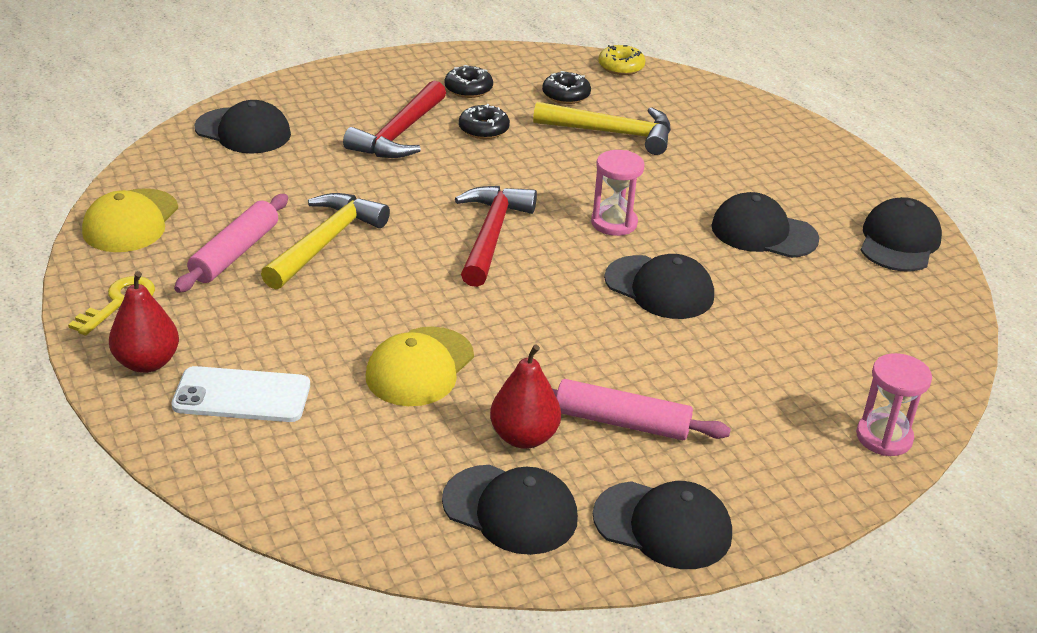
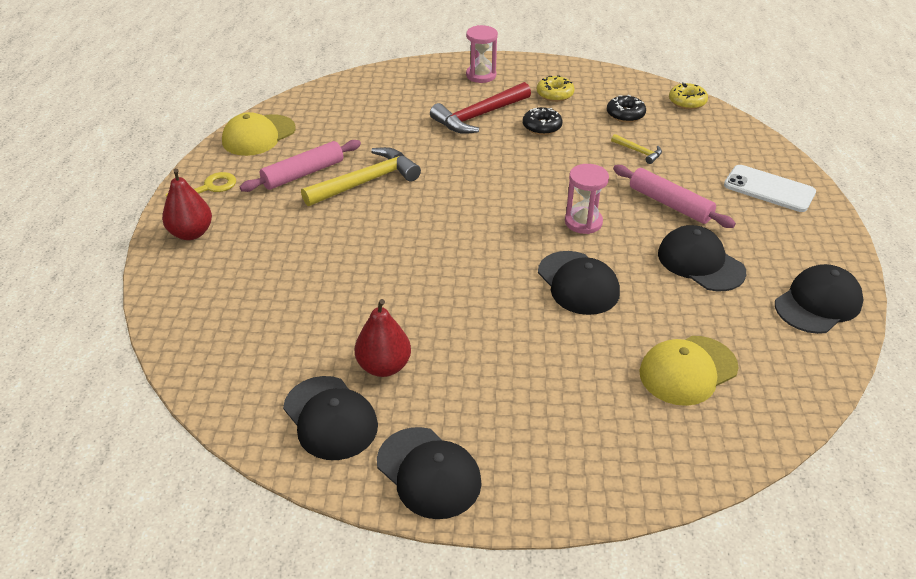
camera: 30 degrees right, 5 degrees up
(242, 396) = (227, 274): white phone -> white phone (769, 189)
(243, 131) = (376, 91): black cap -> none
(420, 367) = (355, 290): yellow cap -> yellow cap (687, 370)
(468, 89) = (555, 94): black donut -> yellow donut
(491, 235) = (483, 207): red hammer -> none
(613, 133) = (639, 152): yellow hammer -> yellow hammer, size x0.48
(622, 422) = (463, 380): pink rolling pin -> pink rolling pin (670, 204)
(884, 437) = (668, 468): pink hourglass -> pink hourglass (481, 75)

